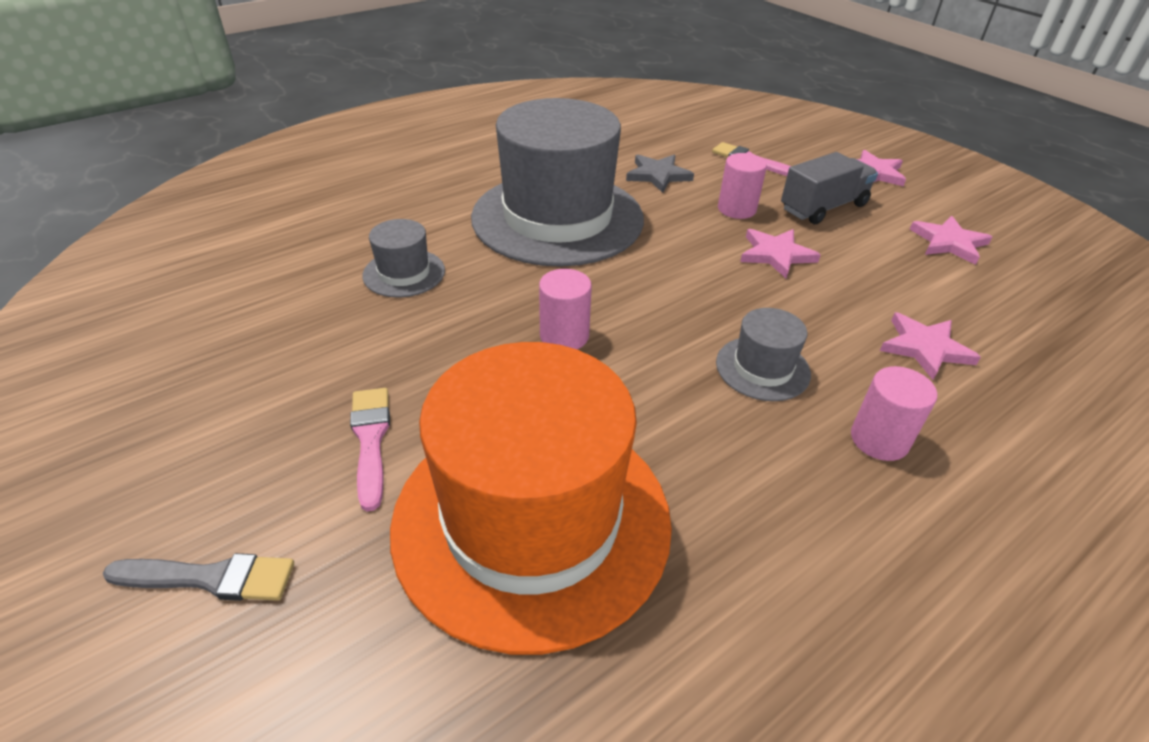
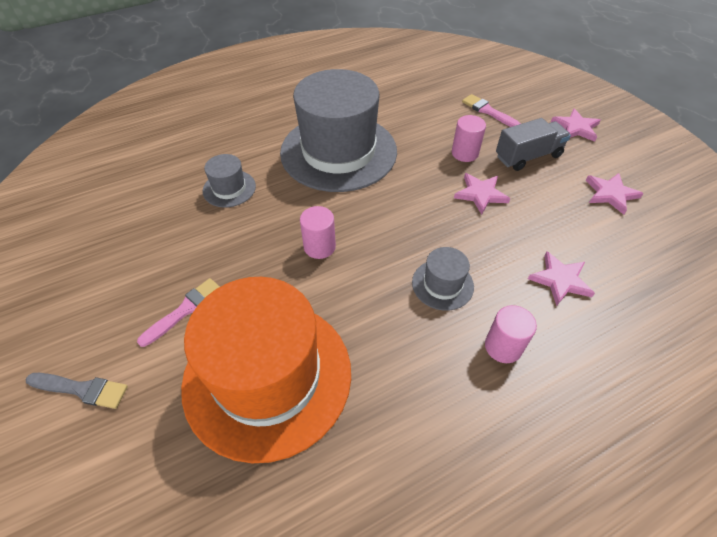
camera: 10 degrees right, 10 degrees up
(371, 440) = (185, 310): pink brush -> pink brush turned 45 degrees clockwise
(658, 175) = (417, 120): grey star -> none

